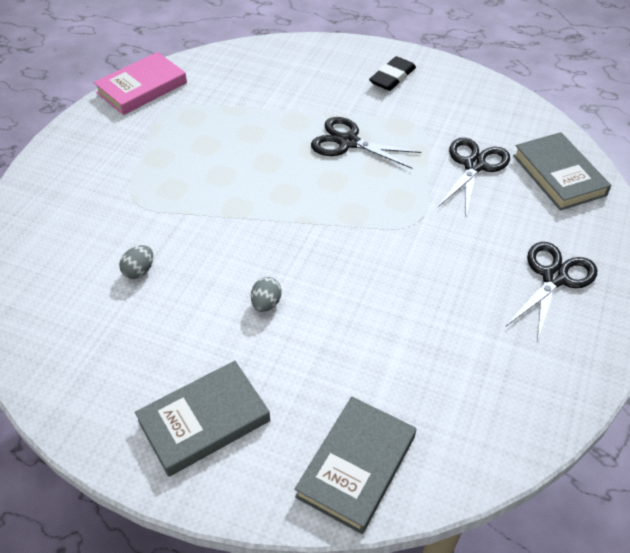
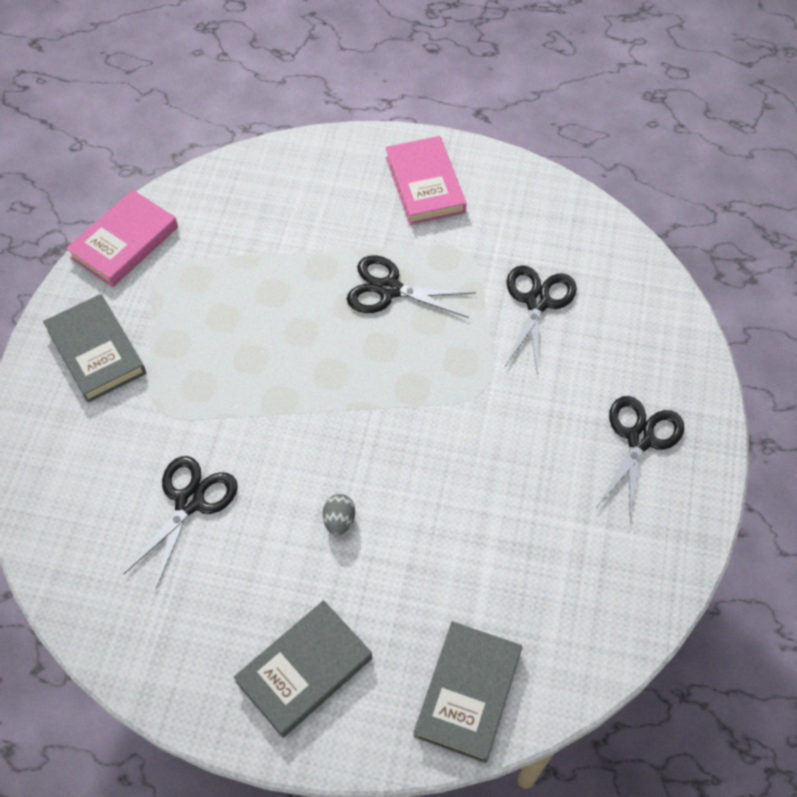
camera: 10 degrees left, 10 degrees up
(139, 271) = (189, 502): grey egg -> black scissors
(392, 77) = (425, 184): black eraser -> pink book
(558, 175) = (632, 302): grey book -> grey book (96, 351)

